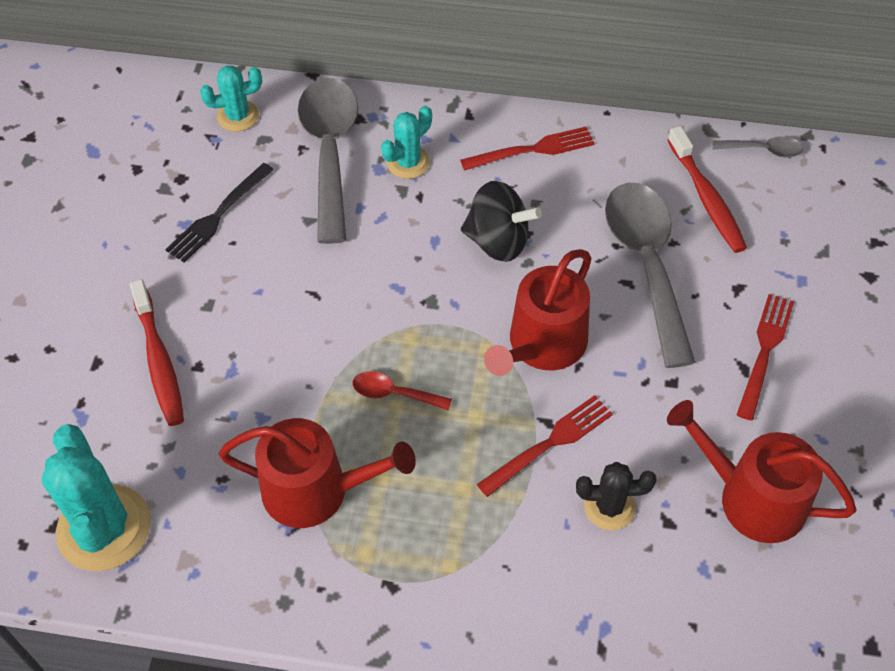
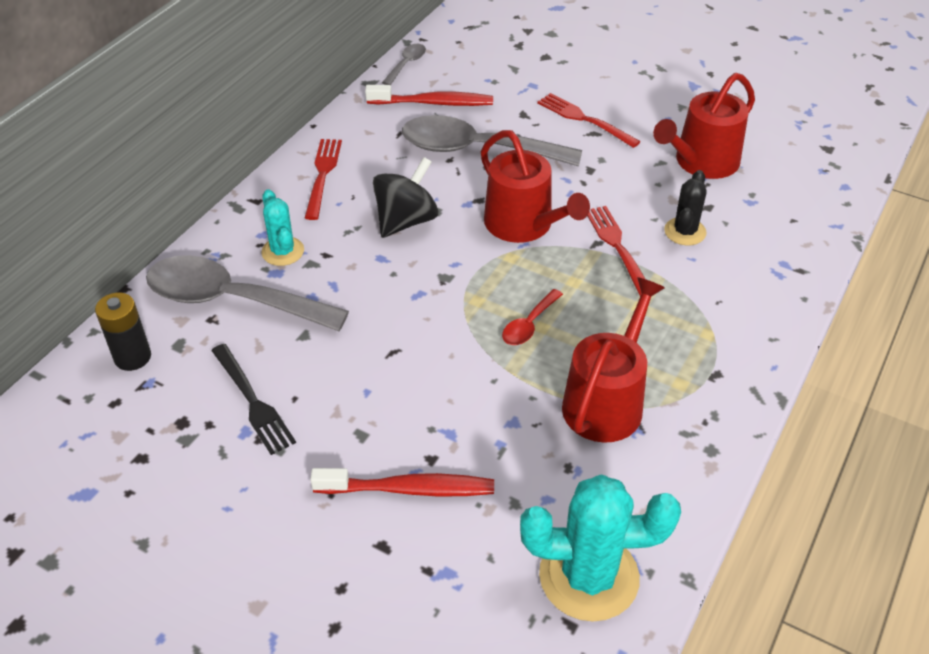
camera: 70 degrees left, 10 degrees down
(238, 116) = (132, 357): turquoise cactus -> black battery

